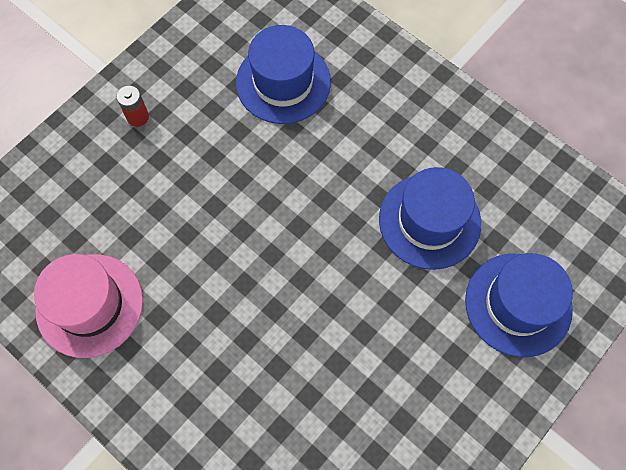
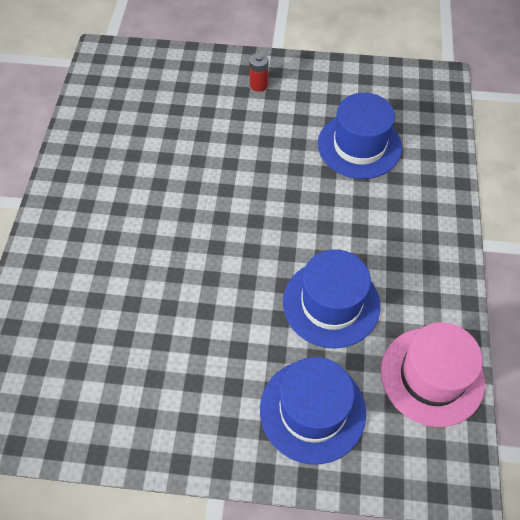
camera: 55 degrees right, 10 degrees down
(89, 305) = (108, 141): pink hat -> pink hat (432, 376)

